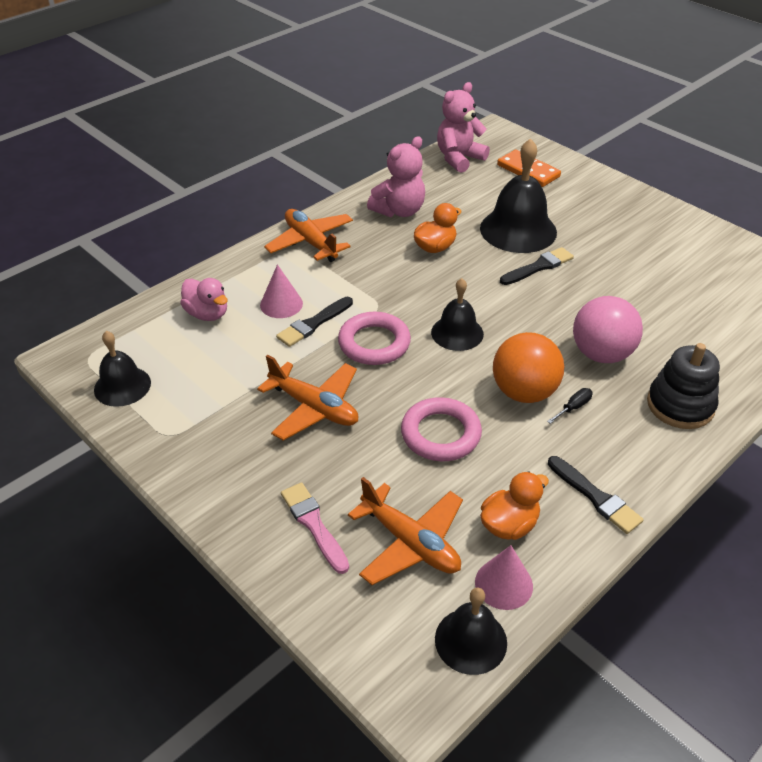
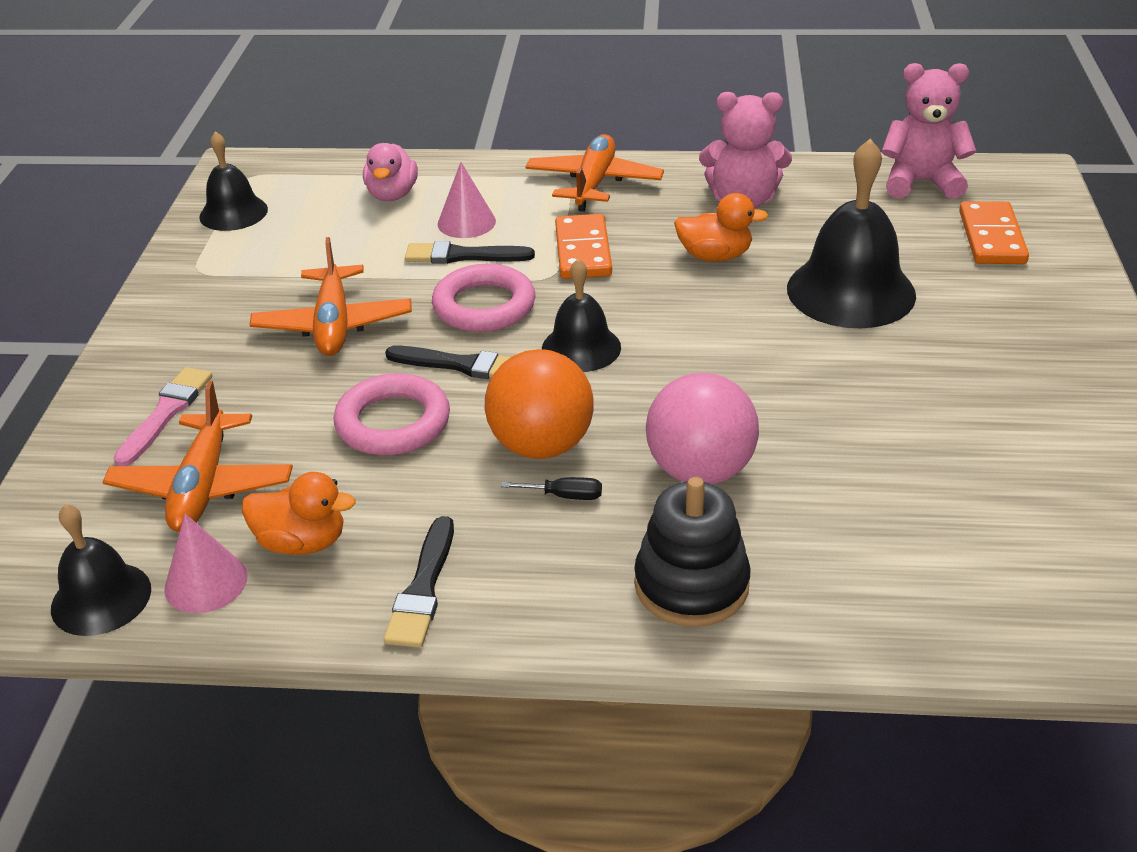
camera: 50 degrees right, 5 degrees down
(370, 282) = (583, 251): none -> orange domino
(538, 267) = (800, 341): black brush -> black brush (461, 365)

